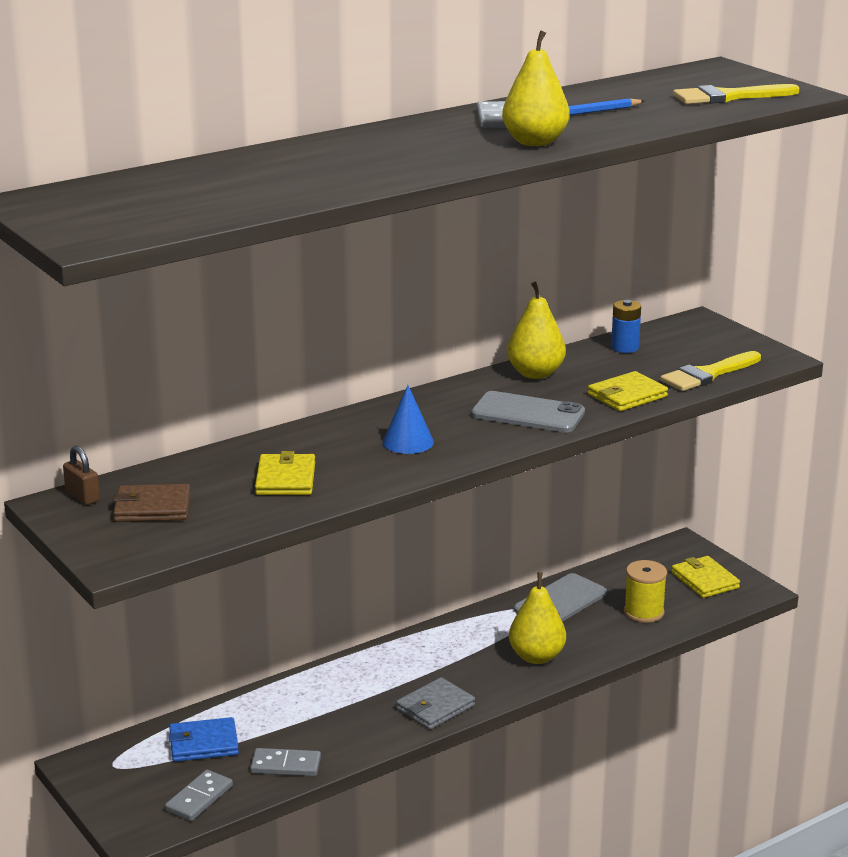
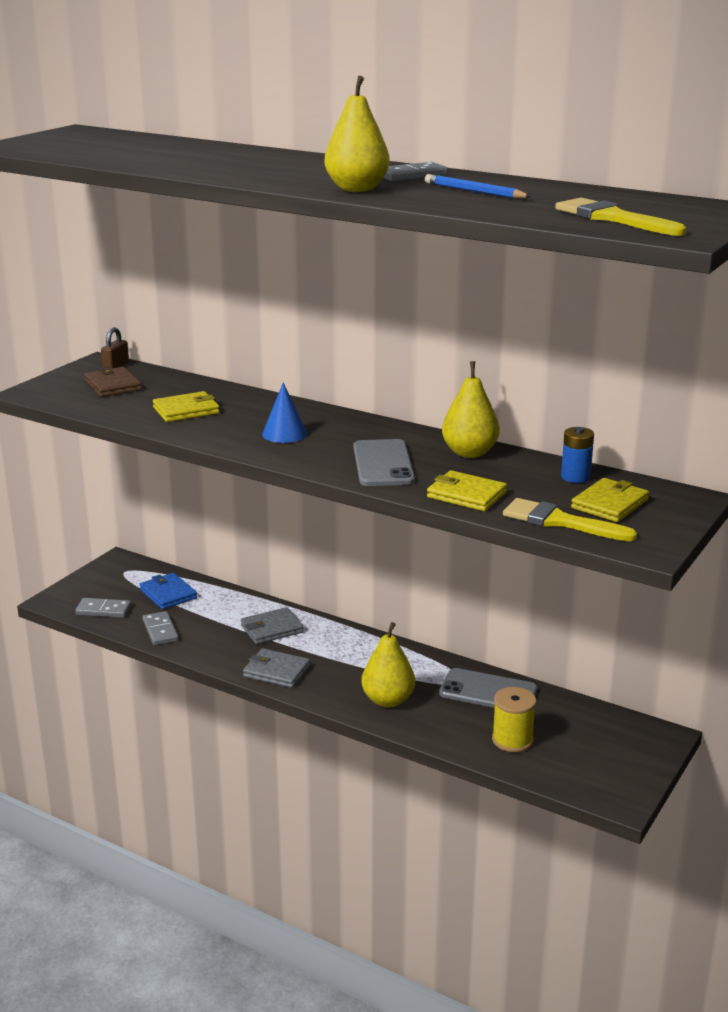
camera: 65 degrees right, 0 degrees up
(347, 691) = (271, 629): none -> grey wallet
(705, 580) = (606, 763): yellow wallet -> yellow wallet (610, 504)

